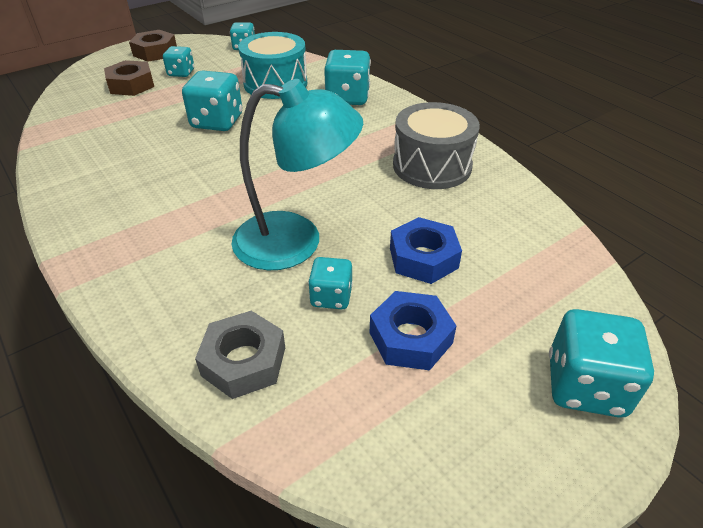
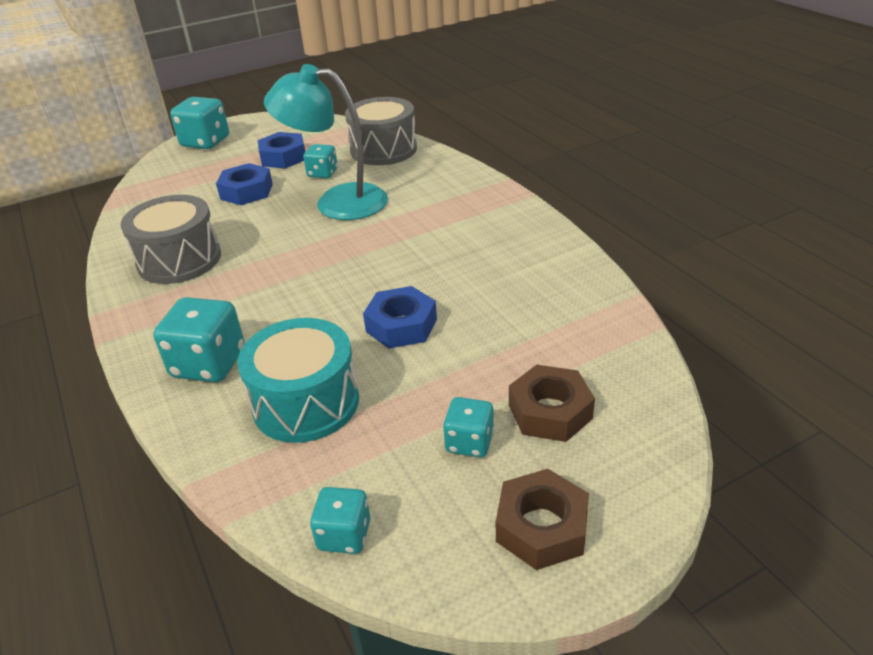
camera: 170 degrees left, 5 degrees down
(217, 122) = (401, 325): turquoise dice -> blue nut
(243, 361) = (383, 150): grey nut -> grey drum

